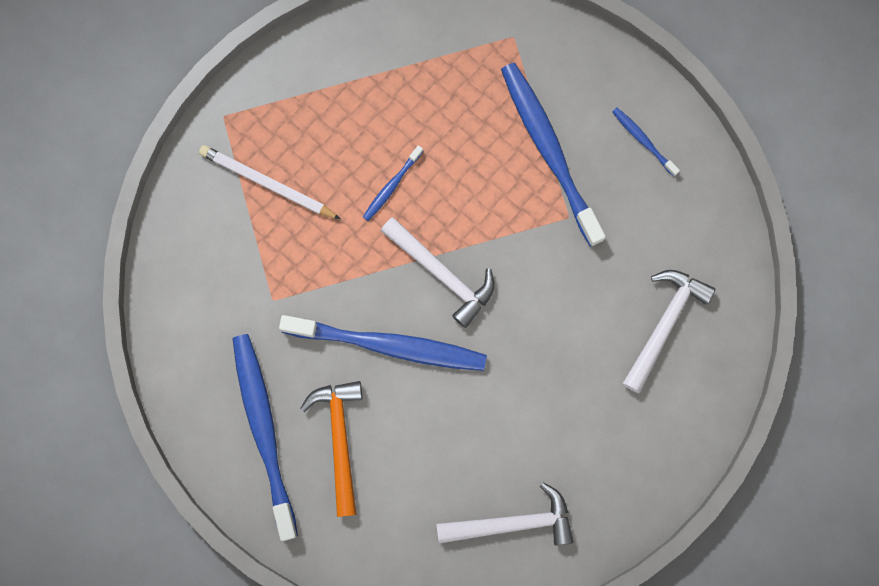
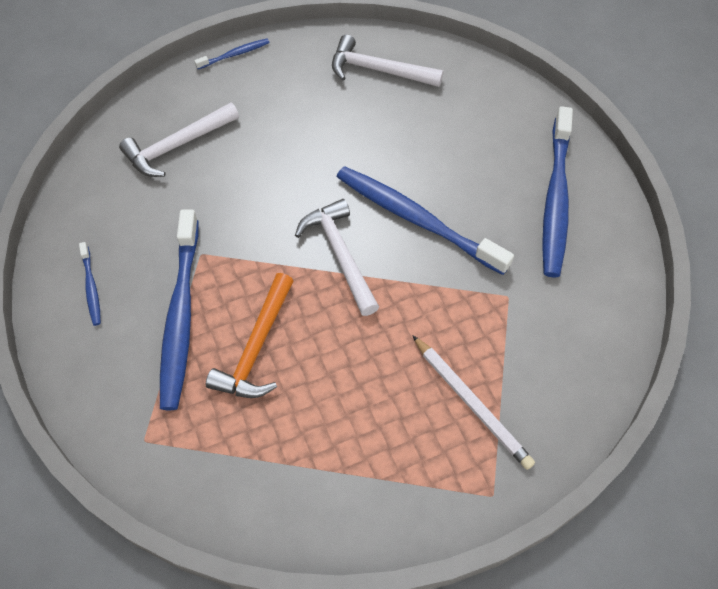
camera: 155 degrees left, 20 degrees down
(340, 439) = (491, 169): orange hammer -> orange hammer (256, 347)
(391, 186) = (347, 348): blue toothbrush -> blue toothbrush (234, 54)

